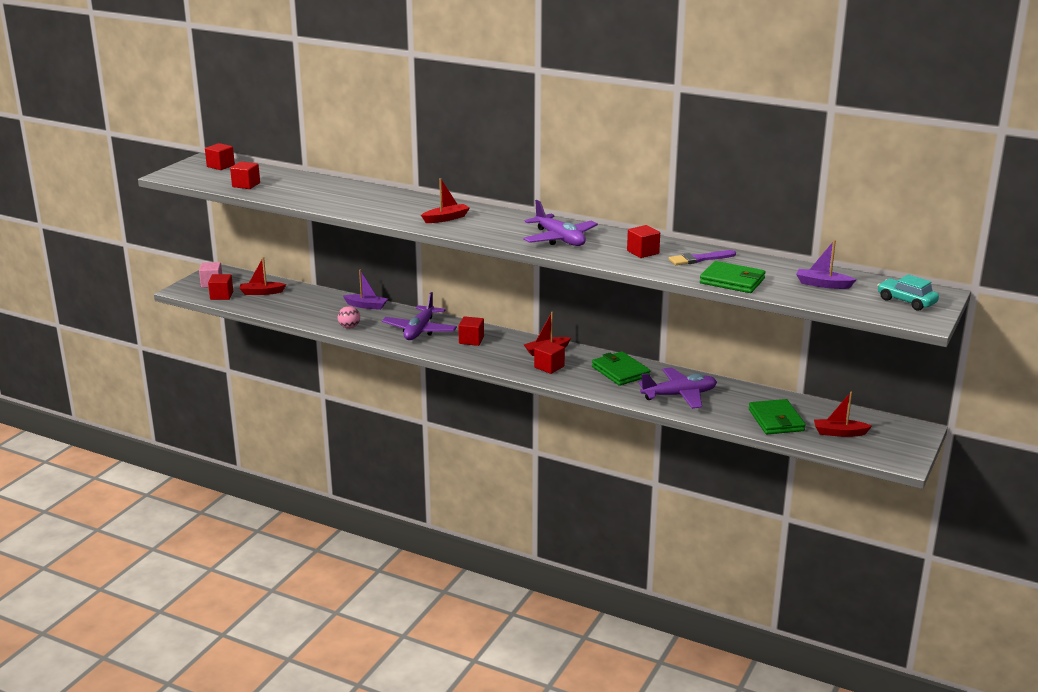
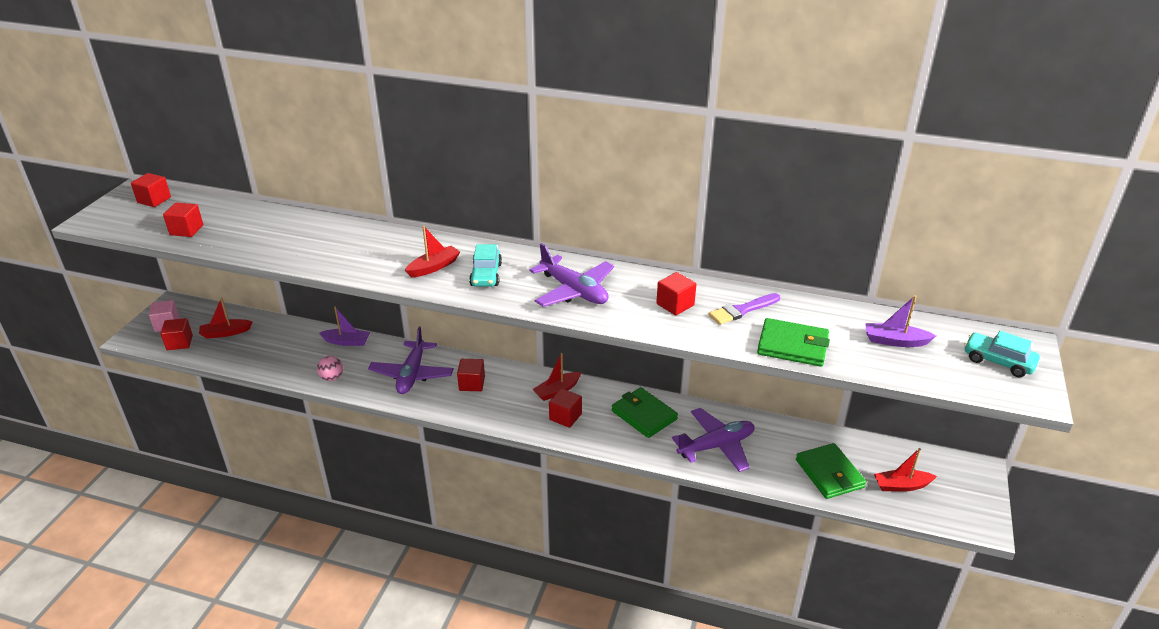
camera: 10 degrees left, 10 degrees up
(488, 225) = (486, 275): none -> turquoise car

